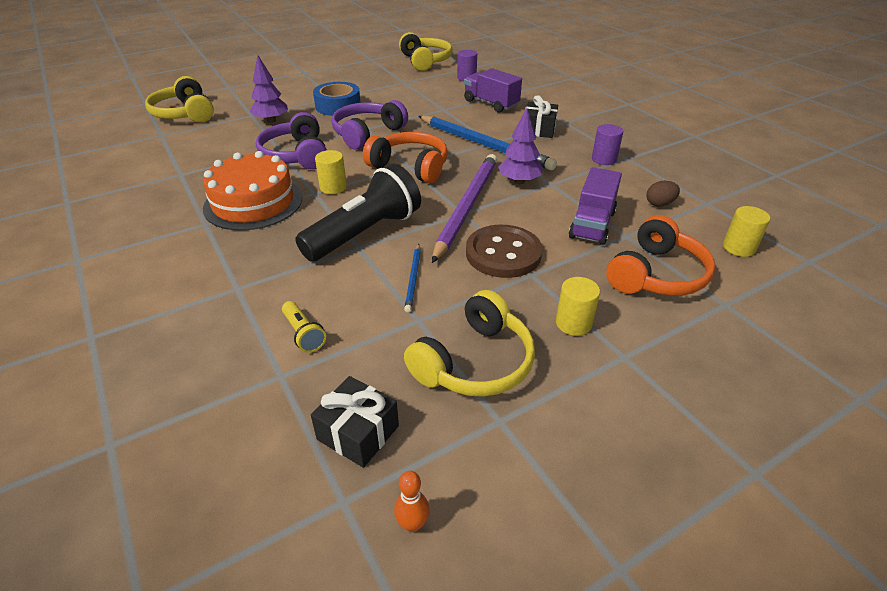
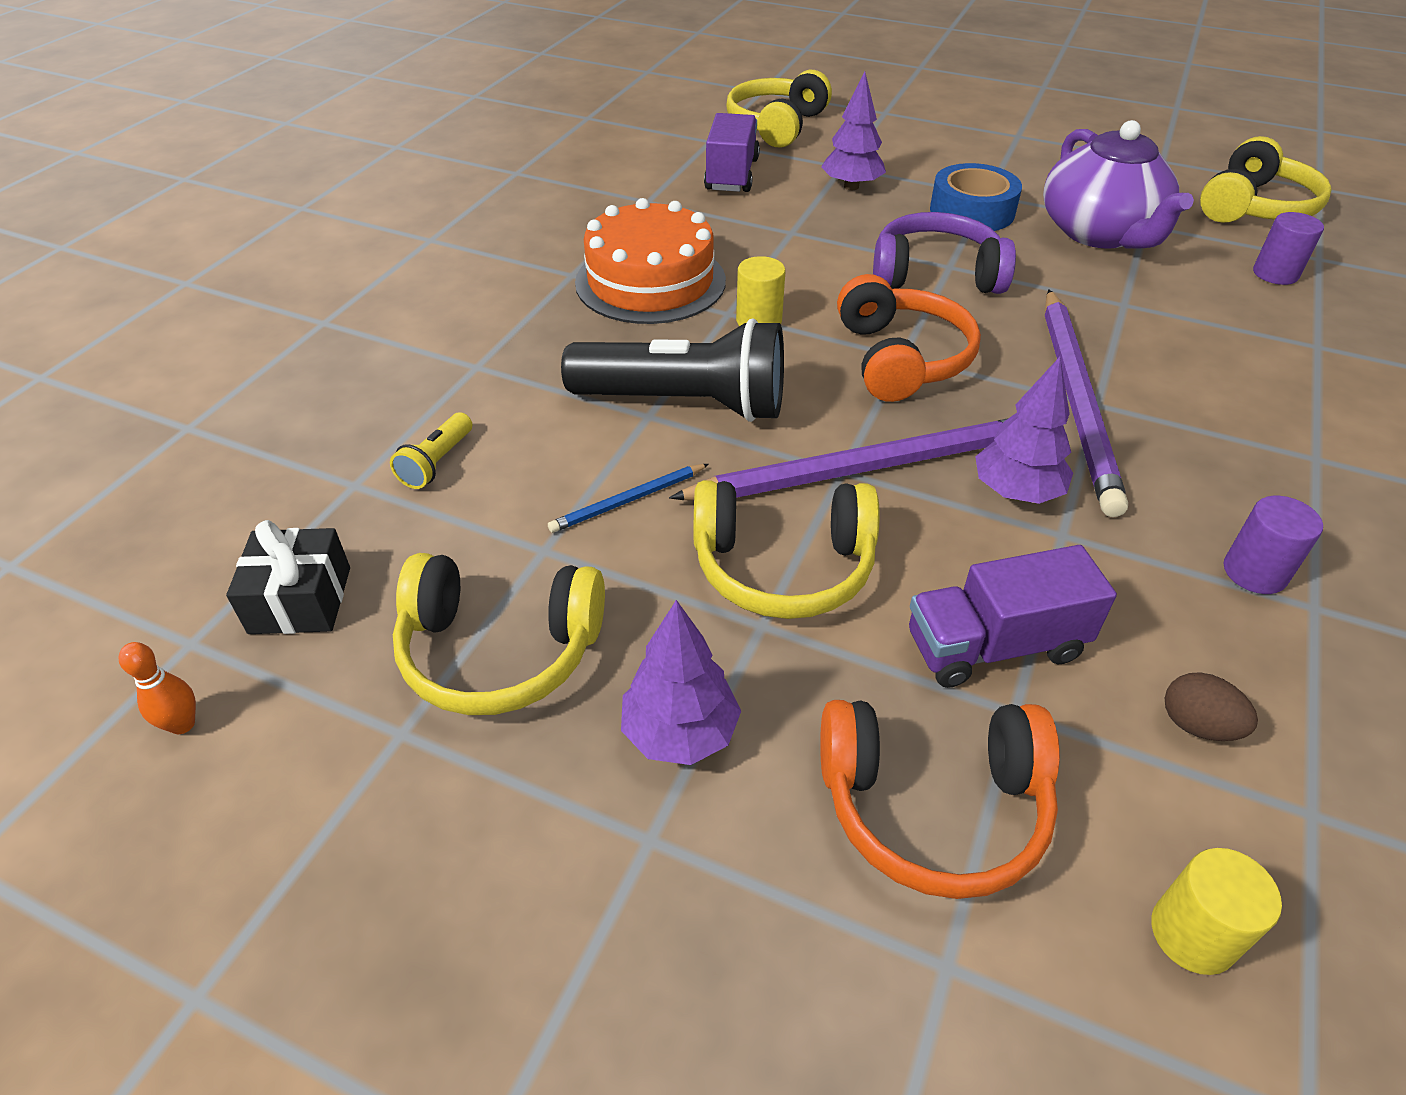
camera: 55 degrees right, 5 degrees up
(296, 155) = (797, 251): purple headphones -> none
(395, 91) = (1099, 233): none -> purple teapot
(485, 145) = (1076, 400): blue pencil -> purple pencil
(491, 103) = (1231, 342): purple truck -> purple truck (732, 175)
(503, 253) = (783, 566): brown button -> yellow headphones
(538, 129) = (1231, 438): black gift -> none
(573, 323) = (680, 733): yellow cylinder -> purple tree

